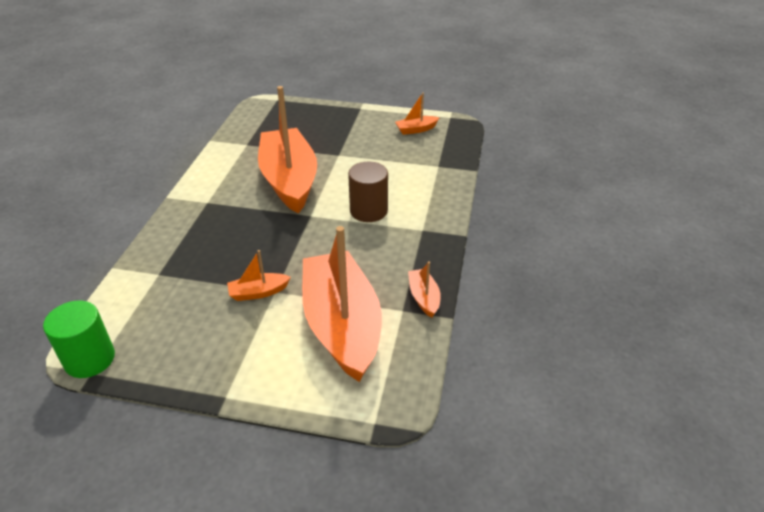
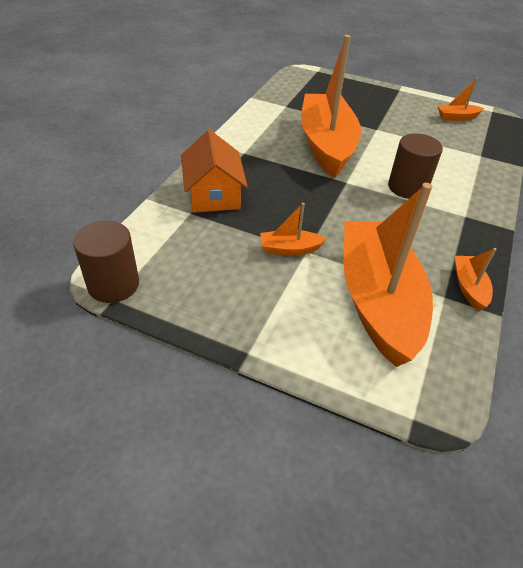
camera: 10 degrees right, 5 degrees up
(89, 359) = (113, 284): green cylinder -> brown cylinder
(180, 251) = (214, 194): none -> orange house

